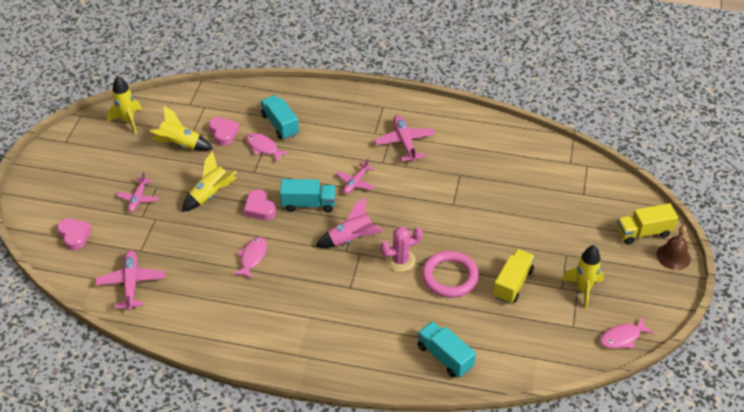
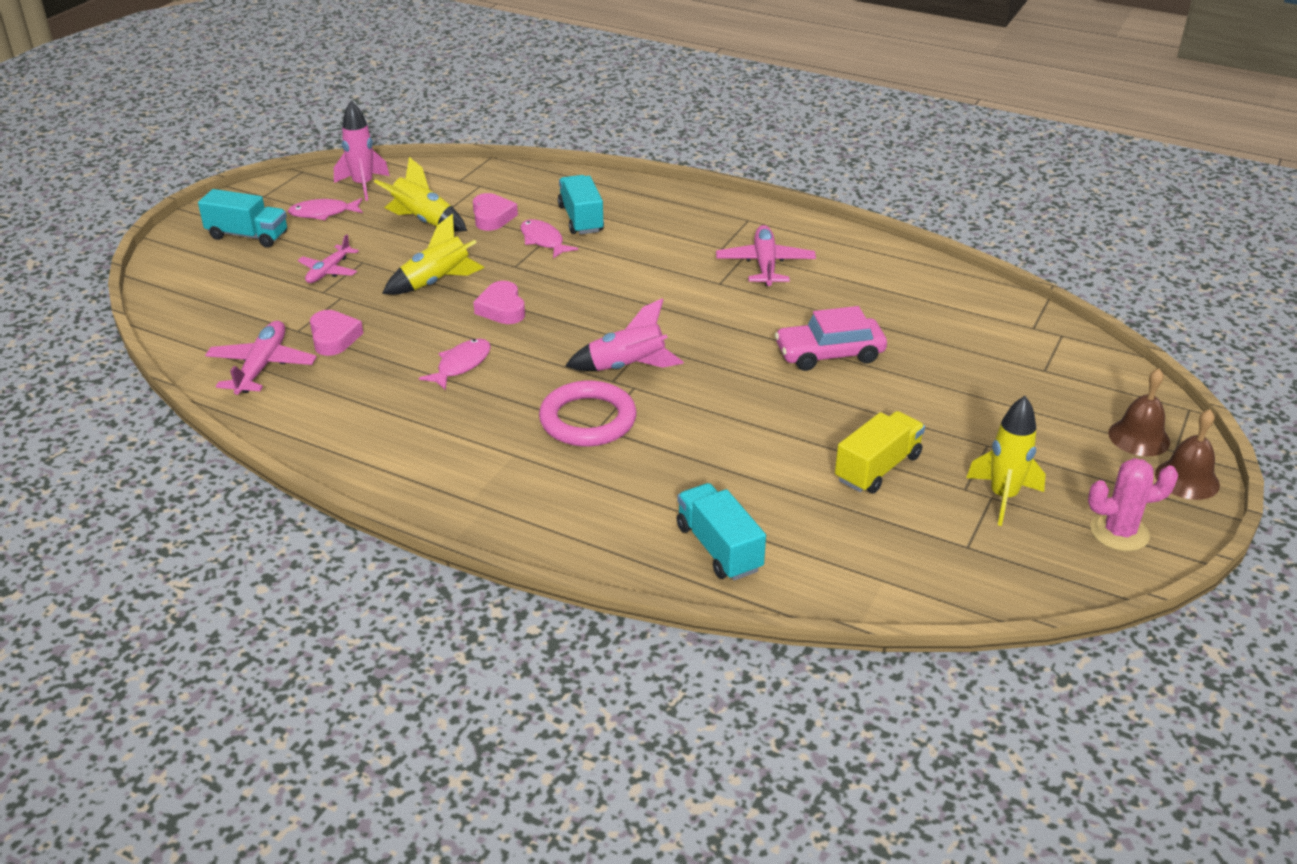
camera: 15 degrees right, 10 degrees down
(74, 236) = (213, 299): pink heart -> pink heart (334, 338)
(128, 121) = (363, 186): yellow rocket -> pink rocket
(308, 204) = (580, 315): turquoise truck -> turquoise truck (248, 236)
(356, 182) = (666, 300): pink plane -> none
(400, 260) = (696, 406): pink cactus -> pink cactus (1119, 532)
(449, 277) = (771, 441): pink ring -> pink ring (588, 420)
(463, 205) = (829, 354): none -> pink car
(622, 337) = (1056, 579): pink fish -> pink fish (323, 213)
(643, 232) = (1139, 437): yellow truck -> brown bell

